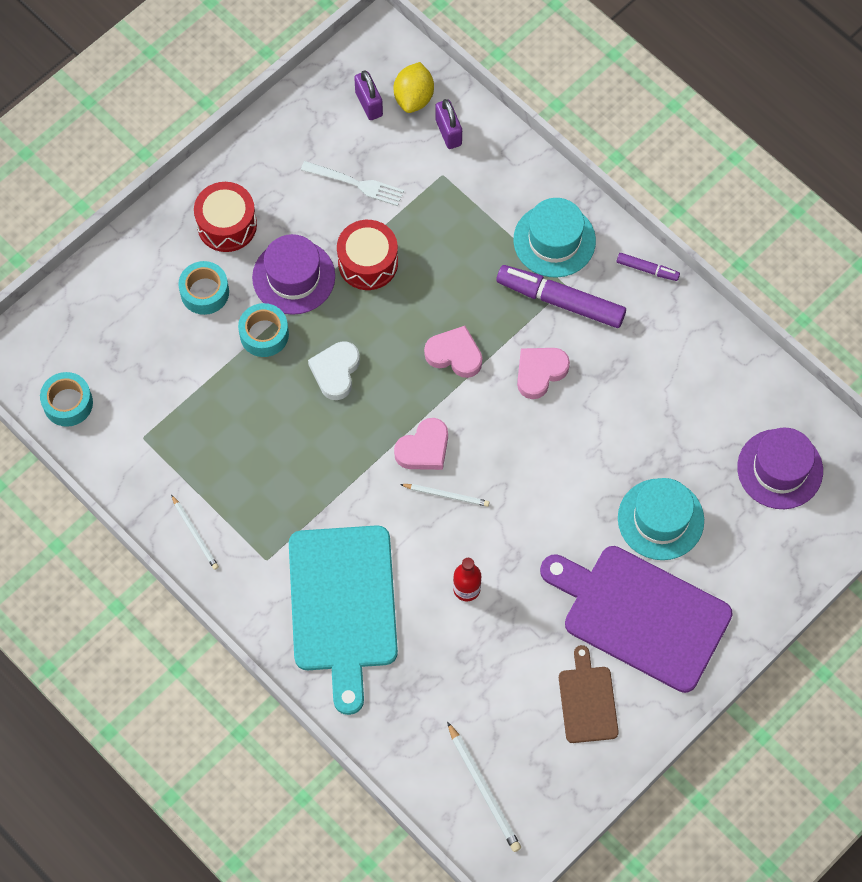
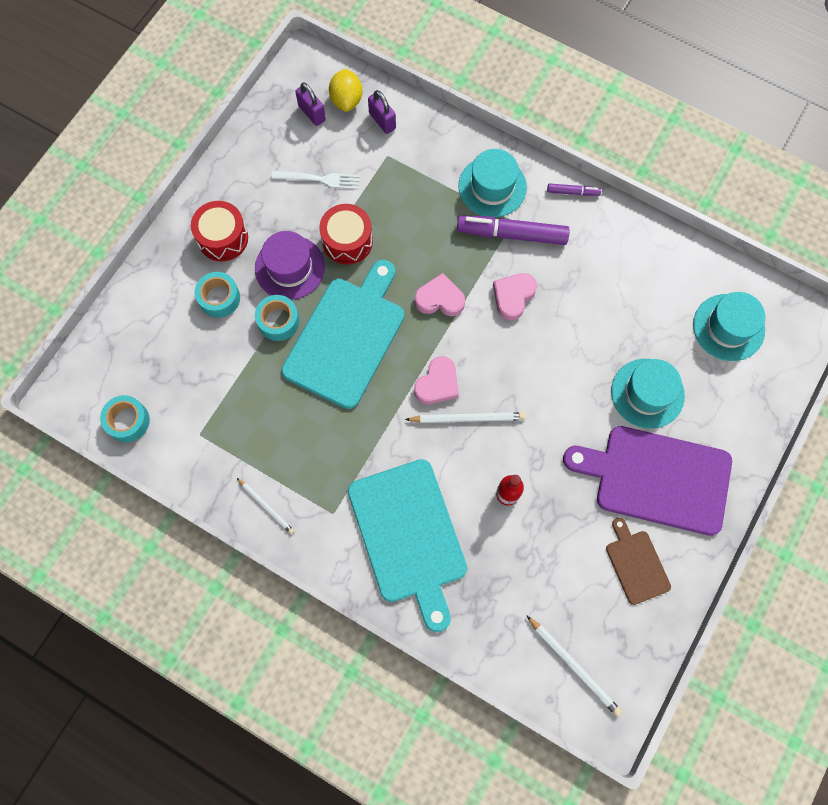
camera: 15 degrees left, 5 degrees up
(335, 372) = (346, 337): white heart -> turquoise cutting board
(446, 495) = (467, 418): white pencil -> white pencil, size x1.54
(780, 469) = (728, 327): purple hat -> turquoise hat

